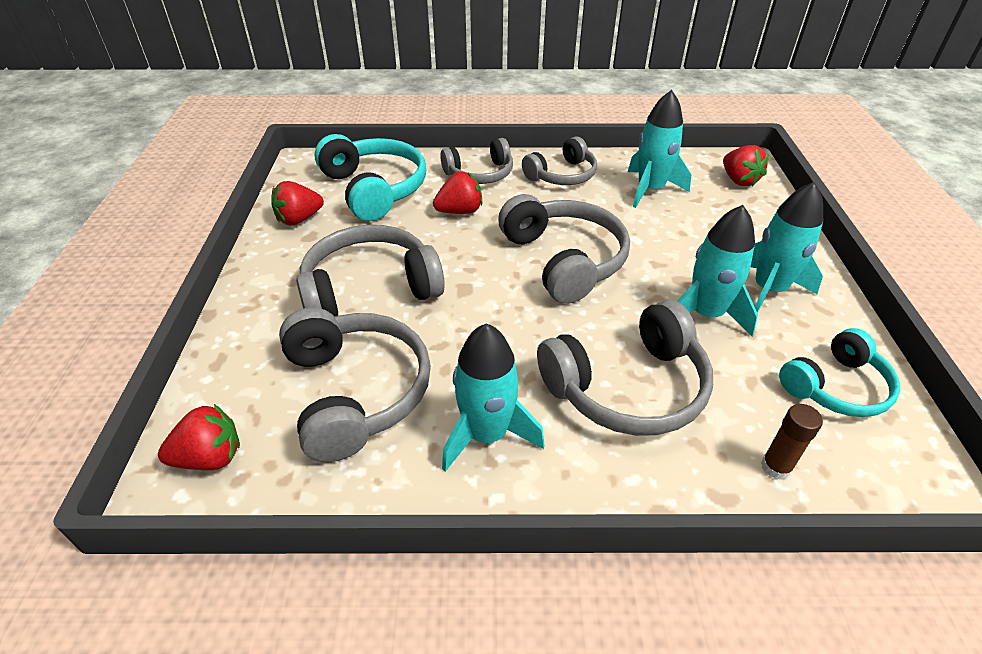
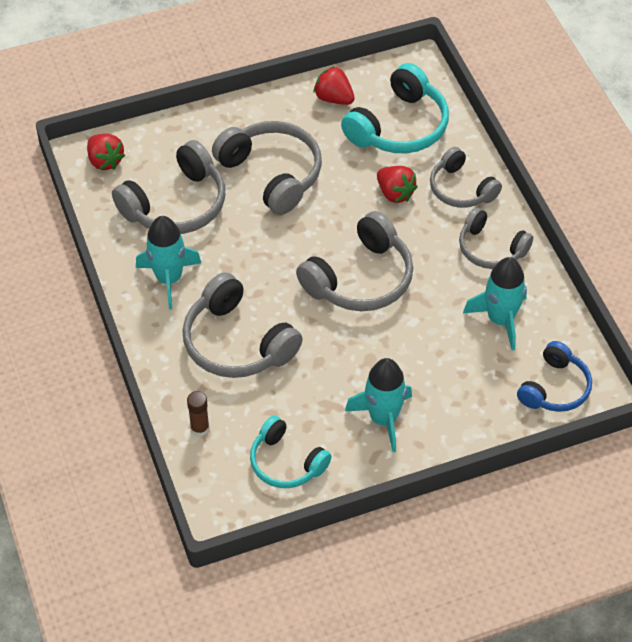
camera: 70 degrees right, 10 degrees up
(705, 314) = (333, 379): turquoise rocket -> none
(738, 180) = (555, 388): red strawberry -> blue headphones

